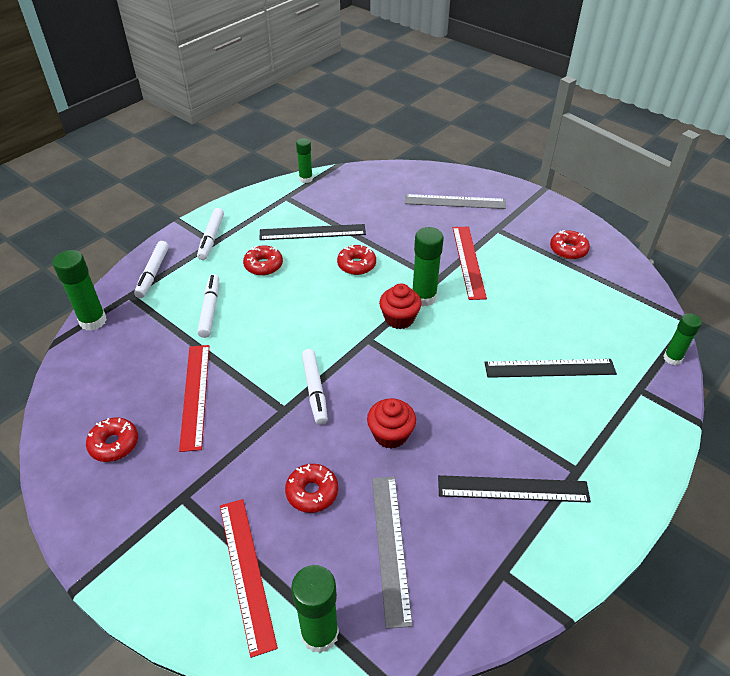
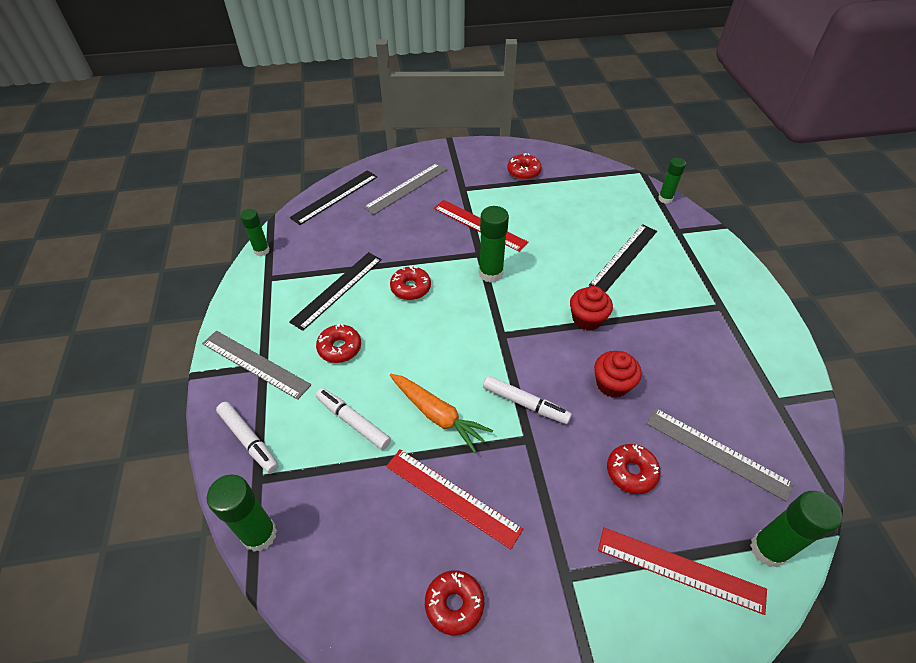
camera: 50 degrees left, 5 degrees up
(211, 238) = (255, 364): white marker -> grey ruler
(256, 348) = (438, 415): none -> orange carrot
(399, 319) = (498, 302): red cupcake -> red cupcake (587, 319)
(513, 489) = (713, 348): black ruler -> black ruler (335, 197)

